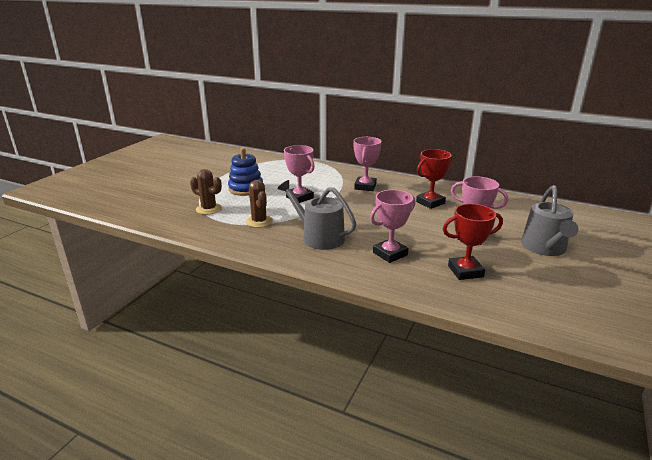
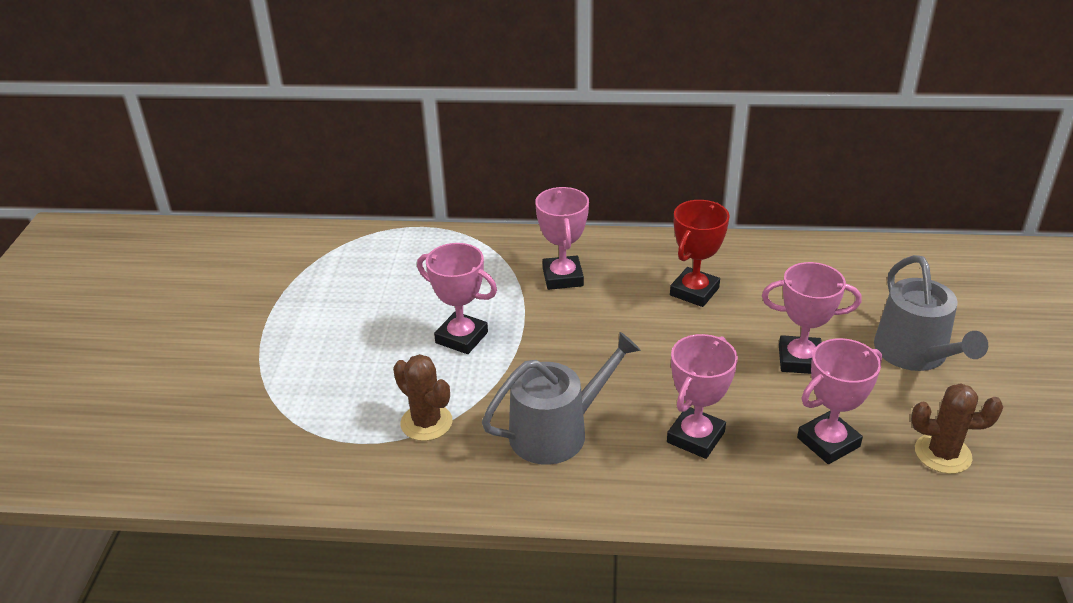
camera: 20 degrees left, 10 degrees up
(209, 209) = (307, 416): brown cactus -> brown cactus (942, 454)
(246, 189) = (343, 340): blue stacking toy -> none
(319, 237) = (557, 431): grey watering can -> grey watering can turned 135 degrees clockwise
(465, 271) = (828, 442): red trophy -> pink trophy

